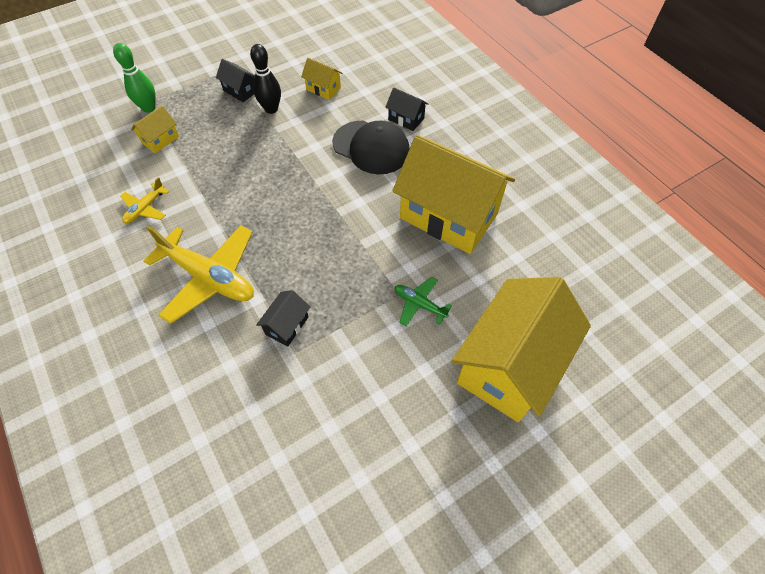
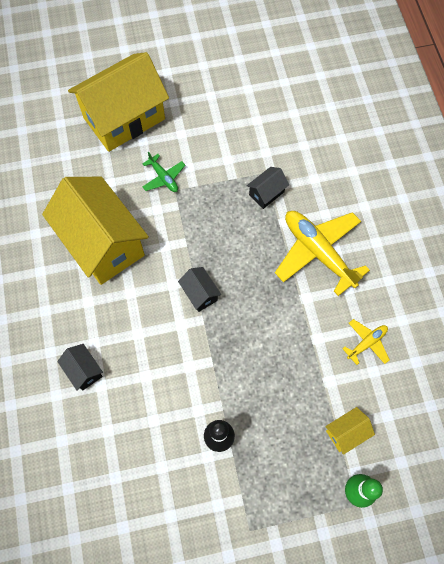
camera: 160 degrees left, 10 degrees up
(240, 91) = (246, 483): black house -> black house (200, 294)
(323, 89) = (152, 451): yellow house -> none
(371, 147) = (135, 344): black cap -> none

